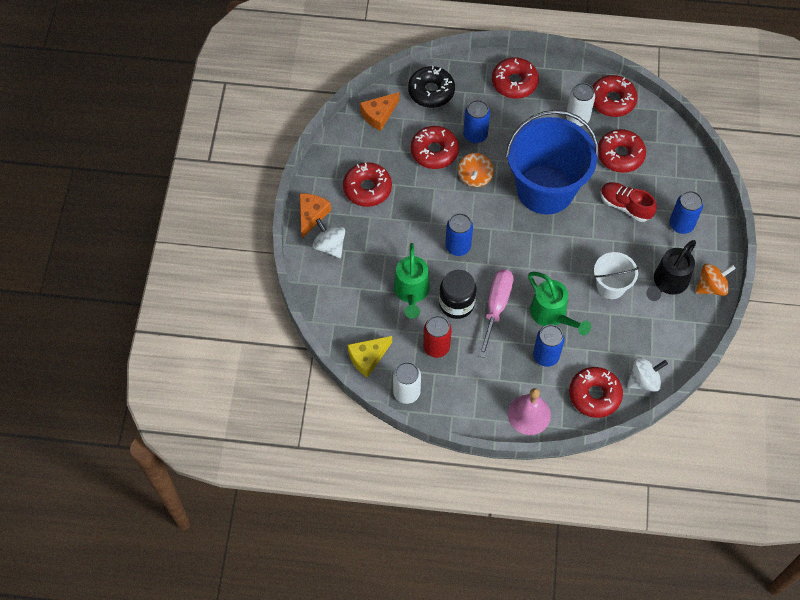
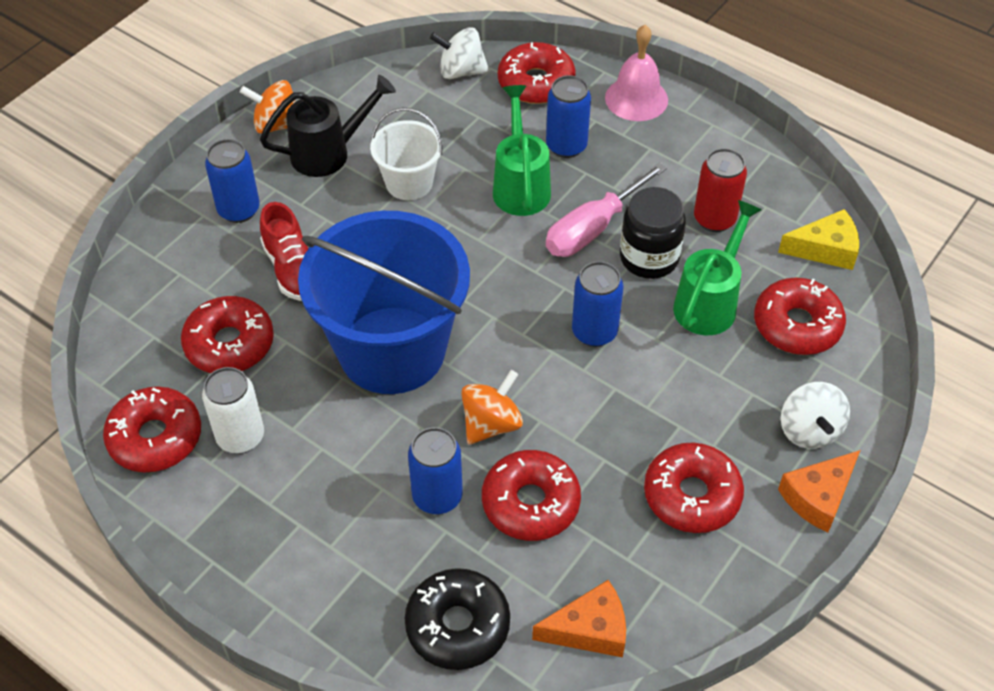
camera: 150 degrees left, 10 degrees down
(406, 392) = (790, 186): white can -> none
(514, 82) = (290, 560): red donut -> red donut (797, 325)

